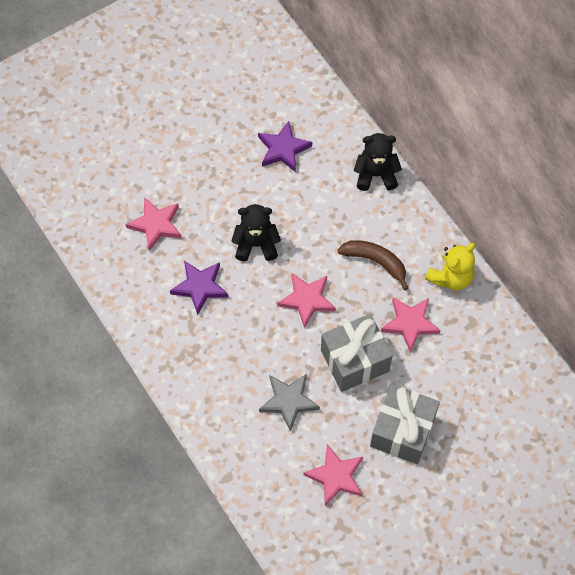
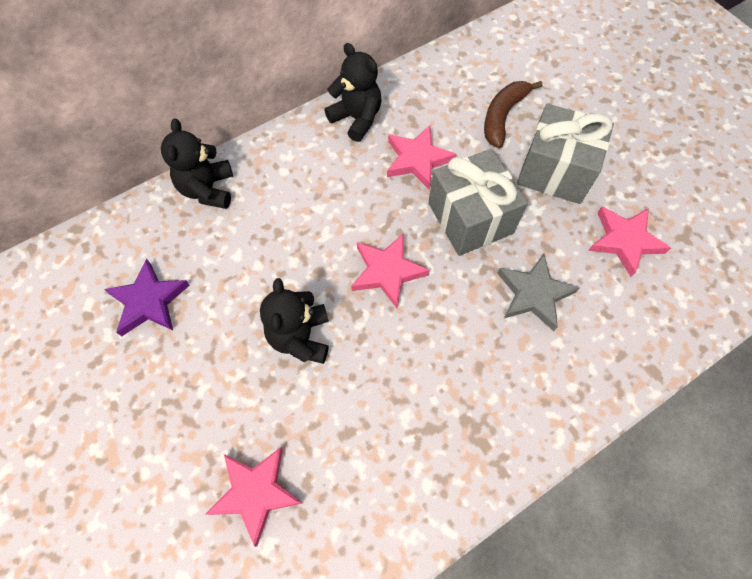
camera: 90 degrees left, 0 degrees up
(200, 287) = (367, 417): purple star -> none
(375, 262) = (333, 193): brown banana -> brown banana (502, 116)
(450, 277) = (356, 119): yellow teddy bear -> black teddy bear

